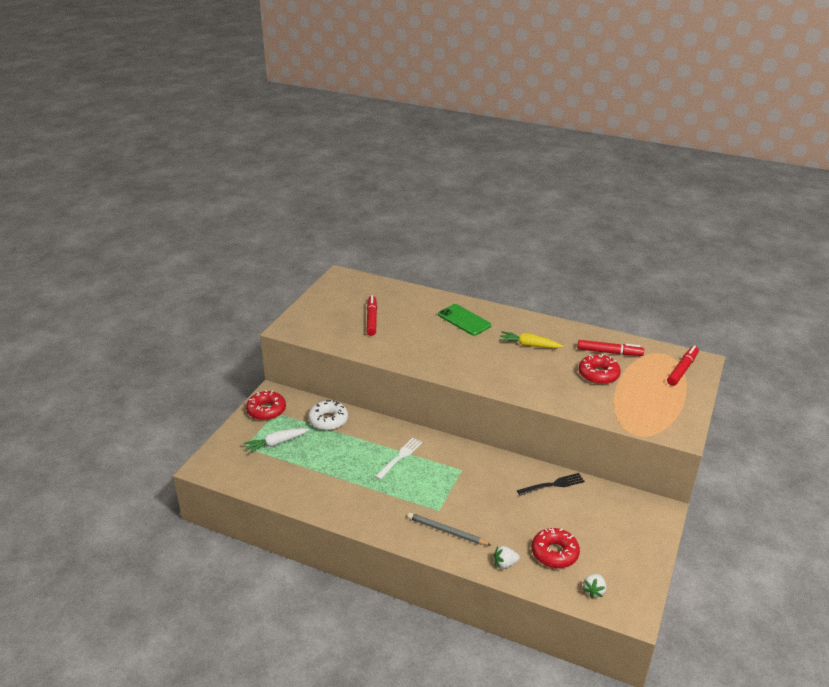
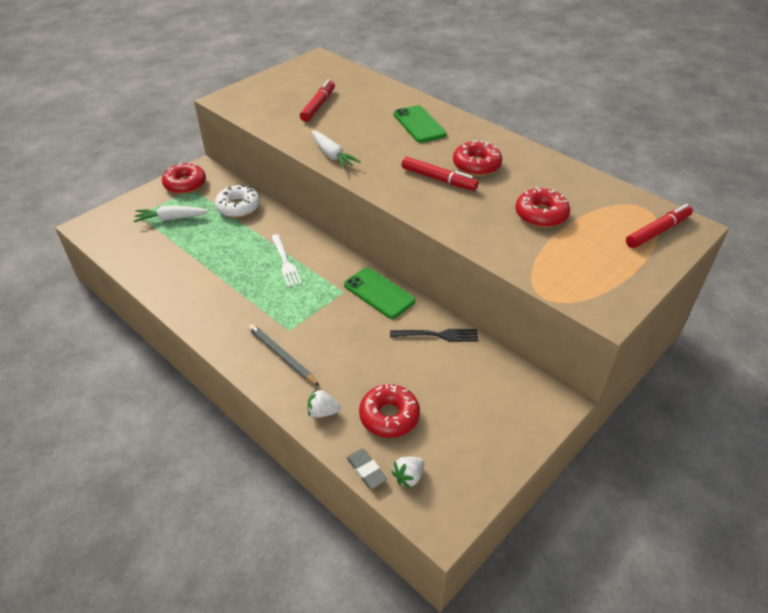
camera: 20 degrees right, 10 degrees up
(400, 457) = (285, 262): white fork -> white fork turned 105 degrees clockwise
(414, 360) = (332, 155): none -> white carrot
(490, 464) = (379, 293): none -> green phone
(529, 345) = (476, 165): yellow carrot -> red donut
(562, 595) = (366, 470): none -> grey eraser
(609, 352) = (572, 192): red marker -> red marker (438, 179)

